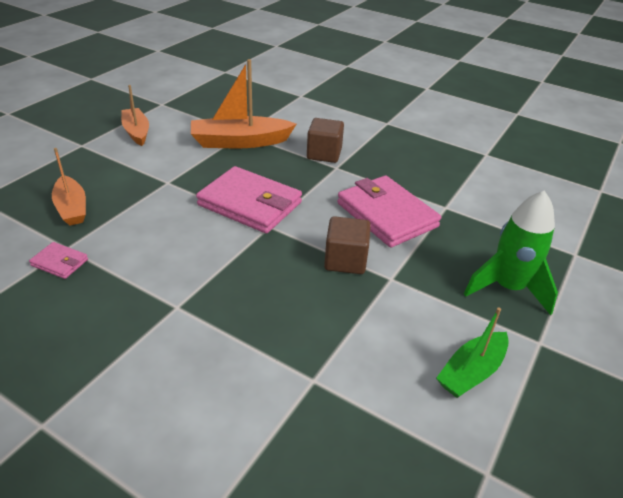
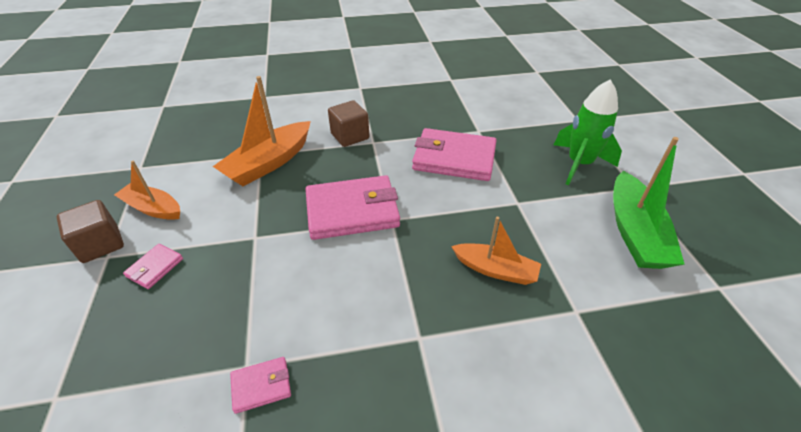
camera: 40 degrees left, 5 degrees up
(72, 208) = (193, 325): orange boat -> orange boat (495, 270)
(94, 165) = (155, 268): none -> pink wallet
(345, 260) = (476, 209): brown cube -> brown cube (100, 244)
(471, 372) = (635, 232): green boat -> green boat, size x1.58

